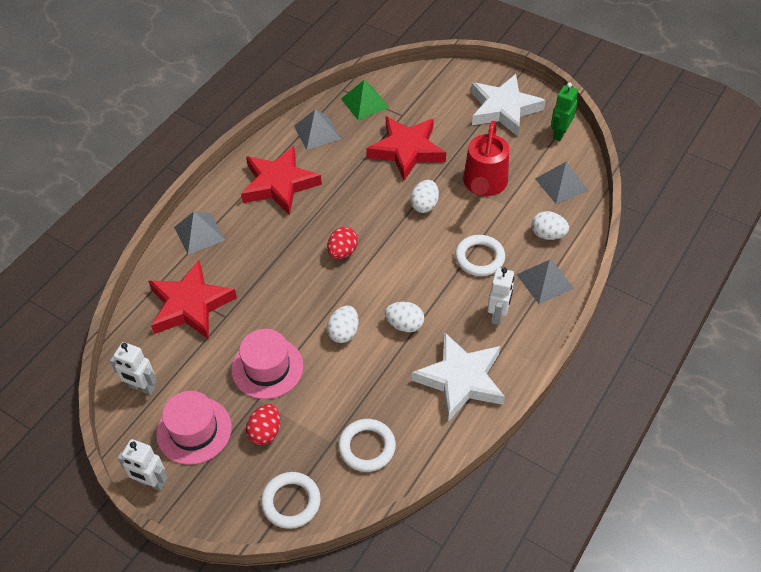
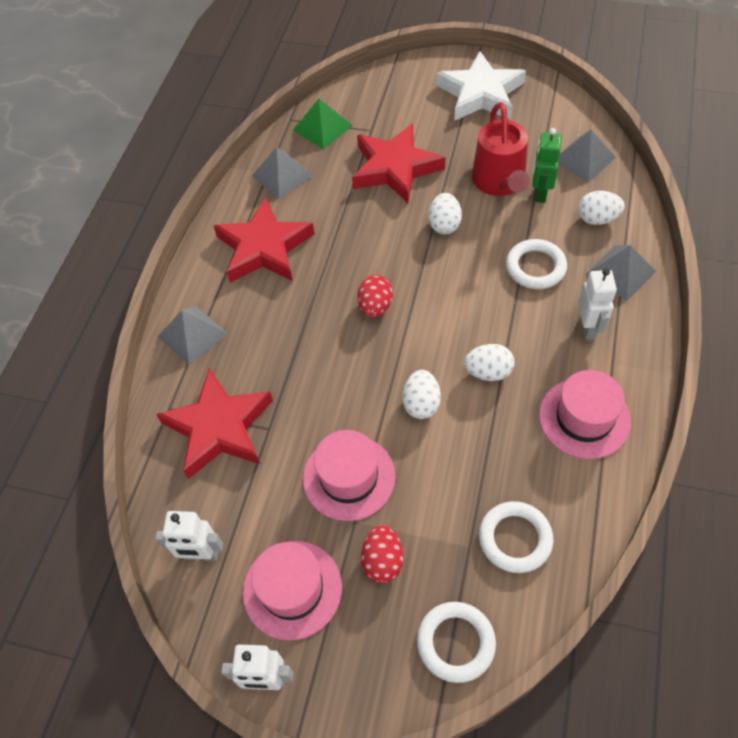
camera: 15 degrees left, 5 degrees up
(461, 380) = (584, 418): white star -> pink hat
(559, 133) = (554, 104): green robot -> green robot (540, 193)

